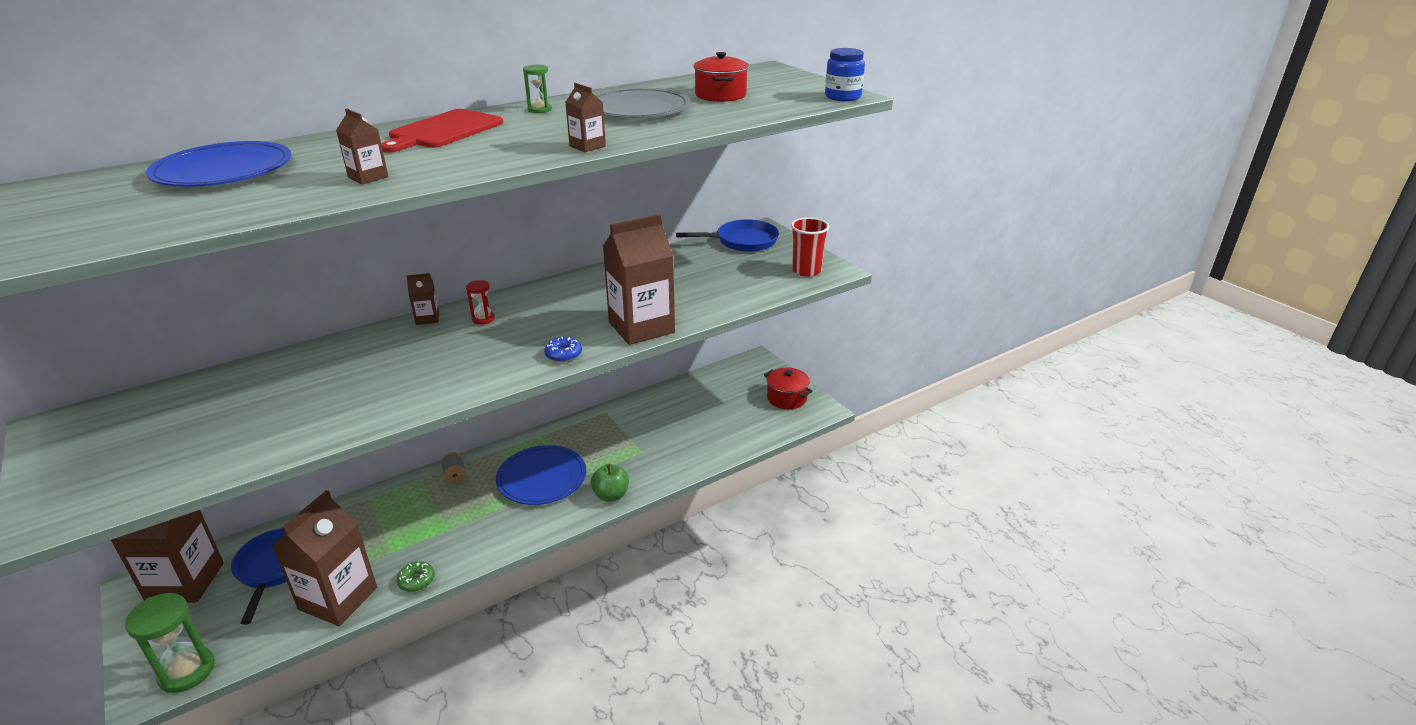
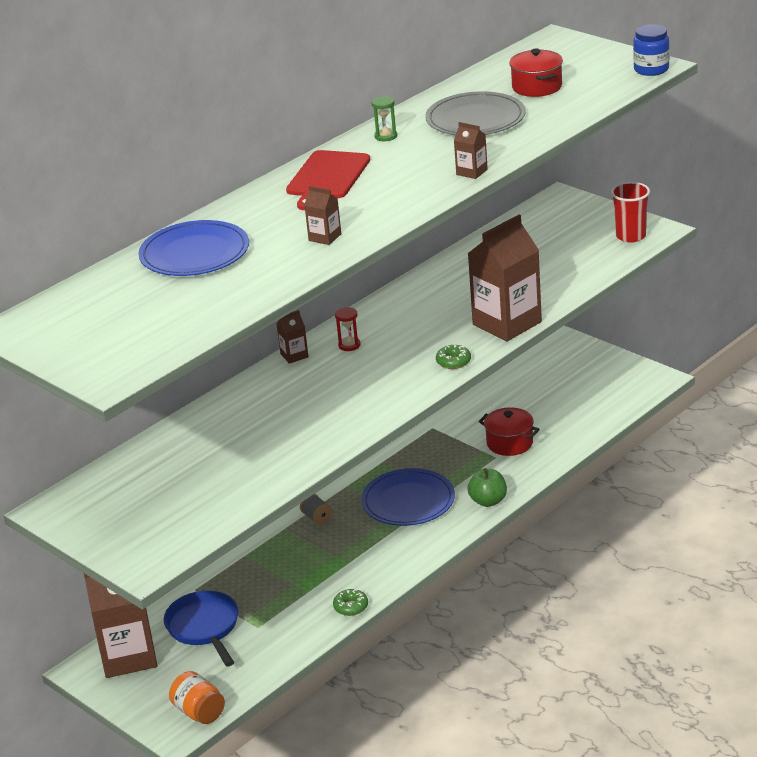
camera: 10 degrees left, 0 degrees up
(187, 671) = (199, 712): green hourglass -> orange jar
(338, 598) = (288, 635): brown carton -> none
(563, 354) = (453, 362): blue donut -> green donut
(742, 241) = (548, 215): blue pan -> none
(786, 398) = (617, 375): red pot -> red pot (509, 443)

